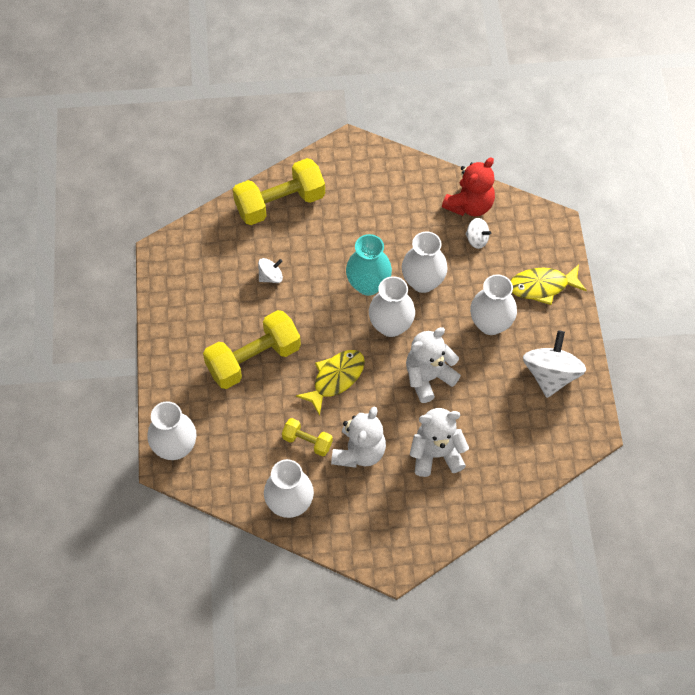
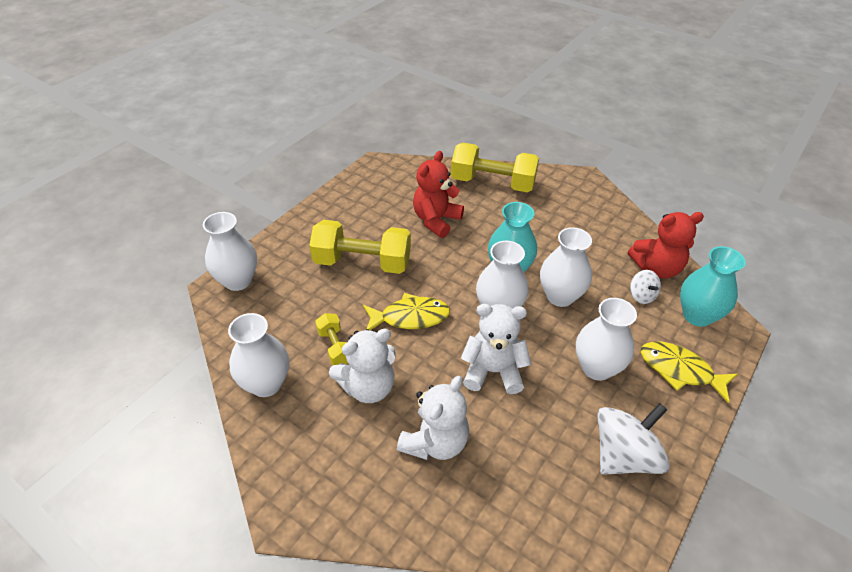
camera: 40 degrees right, 15 degrees down
(270, 277) = (436, 220): white spinning top -> red teddy bear
(436, 454) = (435, 442): white teddy bear -> white teddy bear turned 90 degrees clockwise
(524, 230) = (697, 315): none -> turquoise vase

